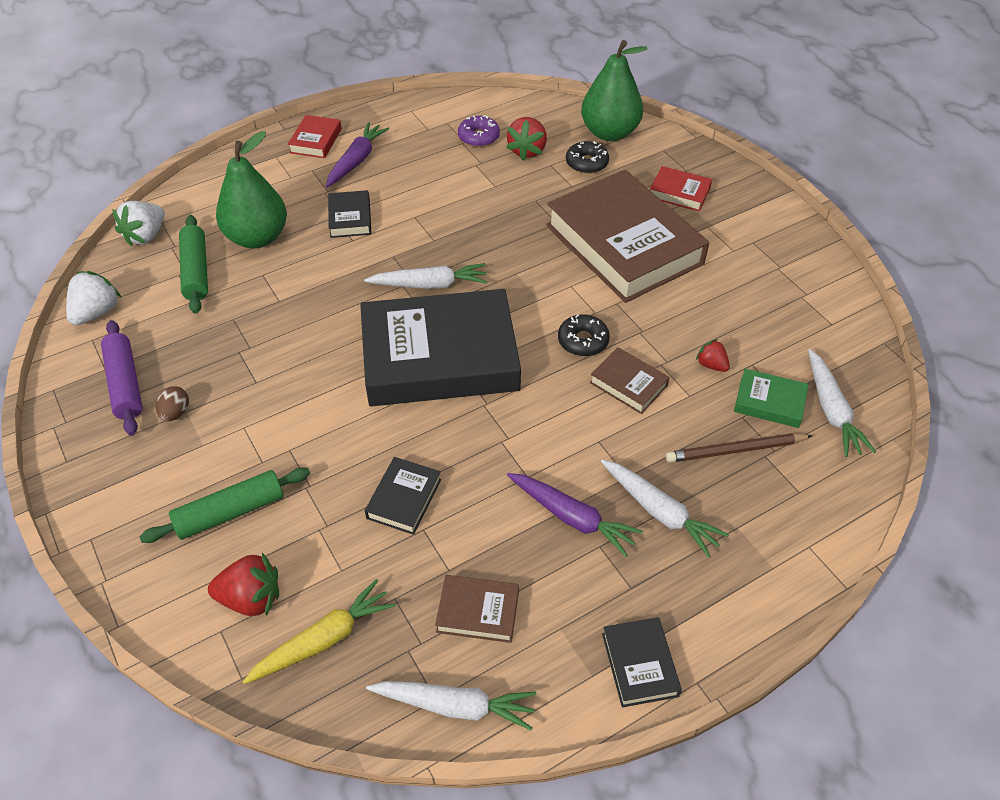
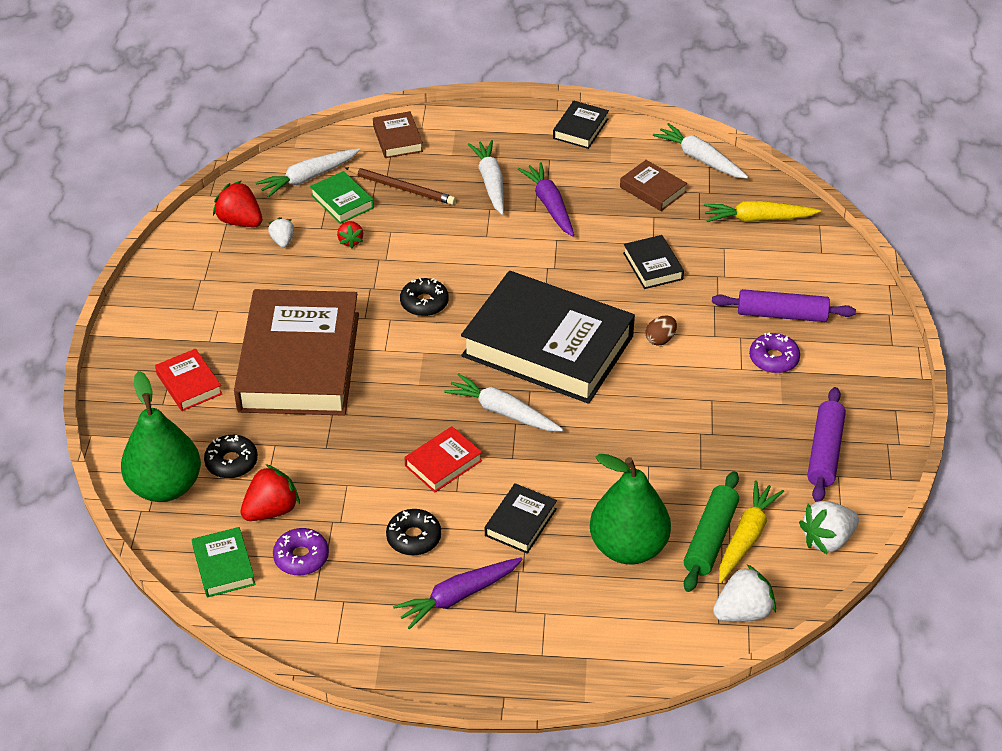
camera: 145 degrees left, 5 degrees down
(167, 284) = (746, 537): none -> yellow carrot
(176, 413) = (791, 406): brown egg -> brown egg (660, 339)
(215, 454) = (773, 359): none -> purple donut
(230, 512) = (782, 314): green rolling pin -> purple rolling pin
(251, 598) = (793, 259): red strawberry -> red strawberry (240, 221)
(316, 141) = (481, 654): red book -> red book (443, 463)
(404, 499) = (653, 266): black book -> black book turned 75 degrees counterclockwise
(417, 177) = (414, 537): none -> black donut
(520, 113) = (224, 566): none -> green book
(628, 384) = (425, 258): brown book -> brown book (397, 139)
(766, 333) = (282, 241): none -> white strawberry
(831, 410) = (308, 178): white carrot -> white carrot turned 150 degrees counterclockwise

